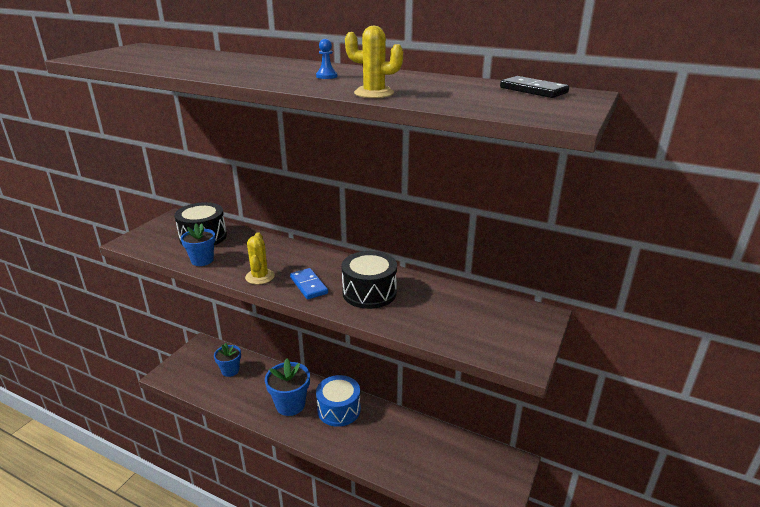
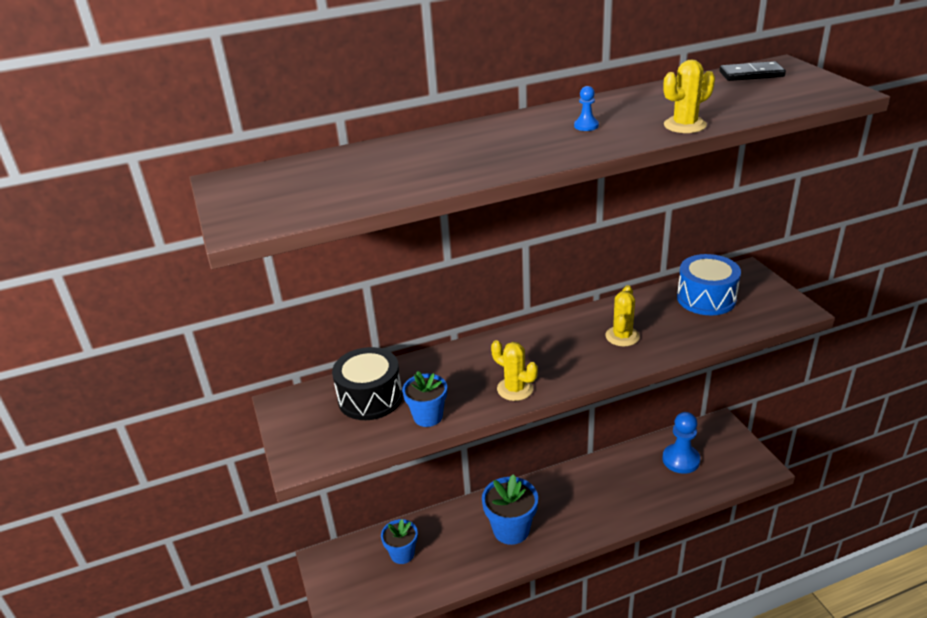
camera: 45 degrees left, 5 degrees up
(309, 285) = (569, 365): blue domino -> none
(339, 409) = (555, 497): blue drum -> blue drum (706, 298)
(369, 292) = (622, 336): black drum -> yellow cactus
(447, 457) = (681, 460): none -> blue pawn

